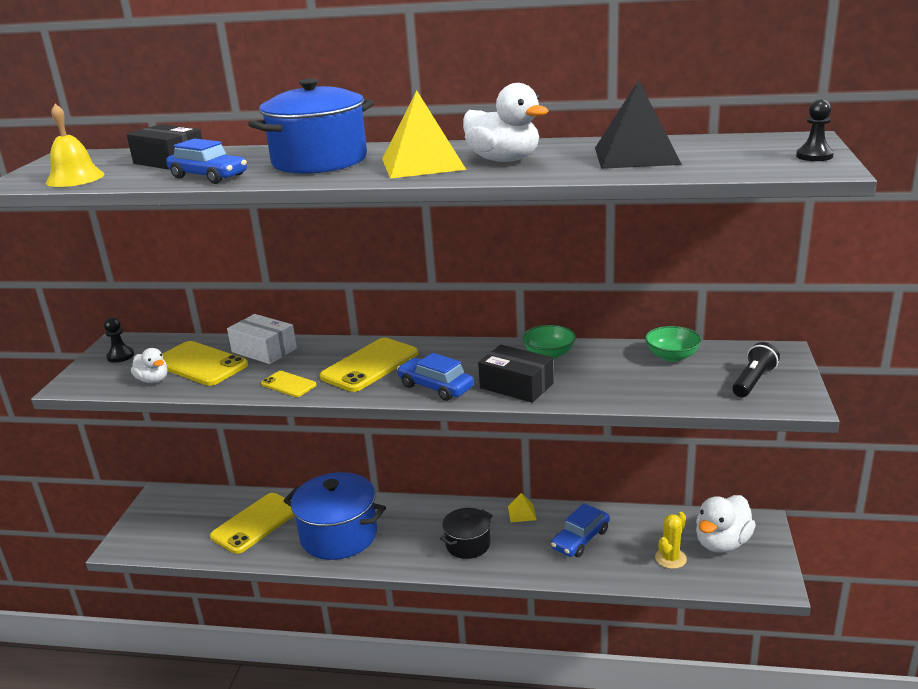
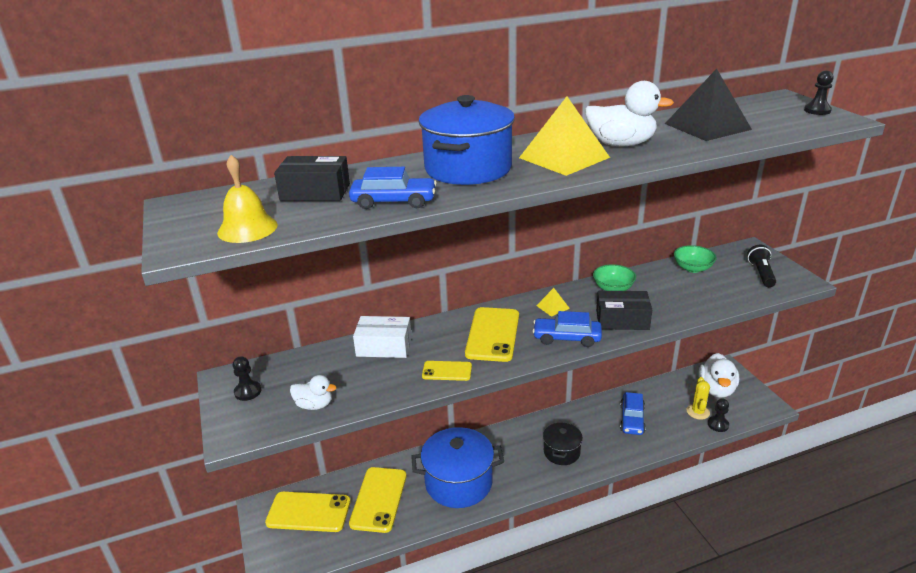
camera: 30 degrees left, 5 degrees up
(200, 364) = (341, 376): yellow phone -> yellow phone (308, 512)
(522, 513) = (575, 414): yellow pyramid -> yellow pyramid (553, 307)
(681, 580) = (718, 424): none -> black pawn

